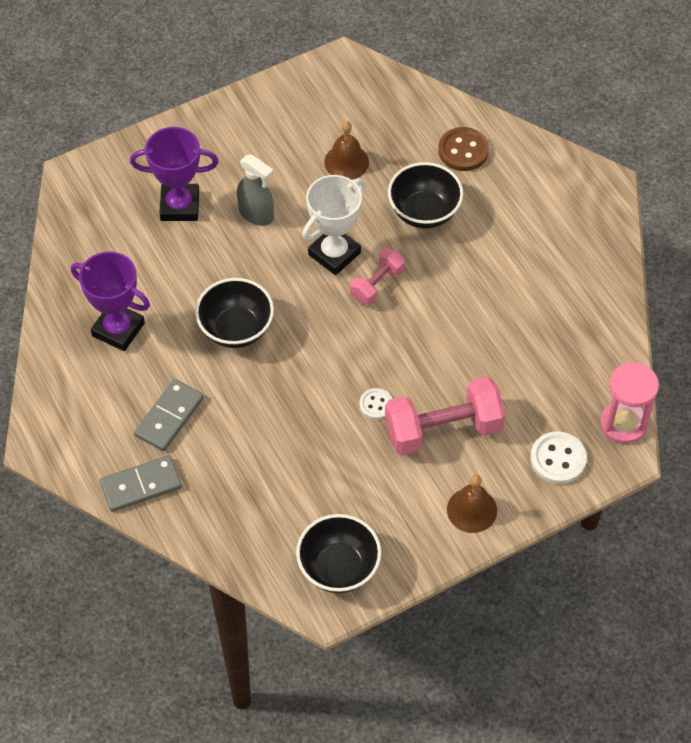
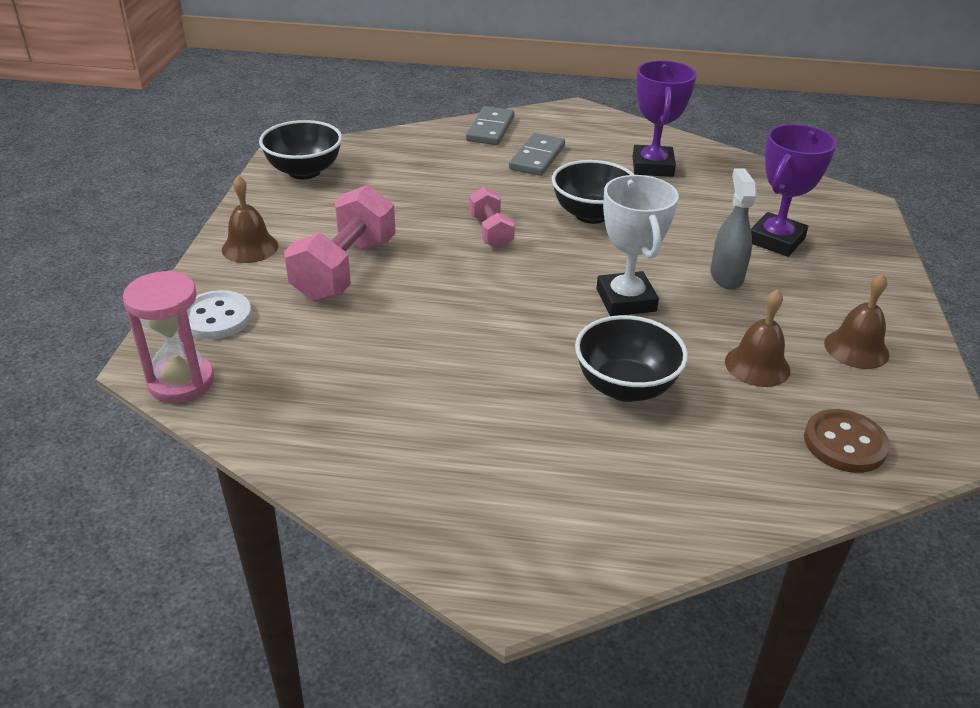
camera: 125 degrees right, 20 degrees down
(118, 329) = (652, 166): purple trophy -> purple trophy turned 60 degrees counterclockwise
(169, 417) = (537, 158): grey domino -> grey domino turned 45 degrees clockwise
(256, 214) = (726, 276): grey spray bottle -> grey spray bottle turned 105 degrees clockwise
(285, 123) = (856, 348): none -> brown bell
(376, 405) = (420, 247): white button -> none
(377, 284) = (556, 308): pink dumbbell -> pink dumbbell (491, 232)
(463, 151) = (701, 472): brown button -> brown button (844, 443)

